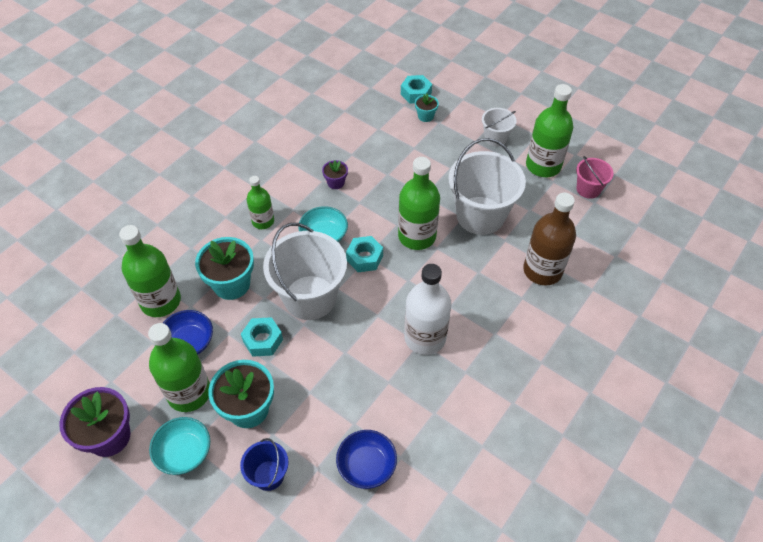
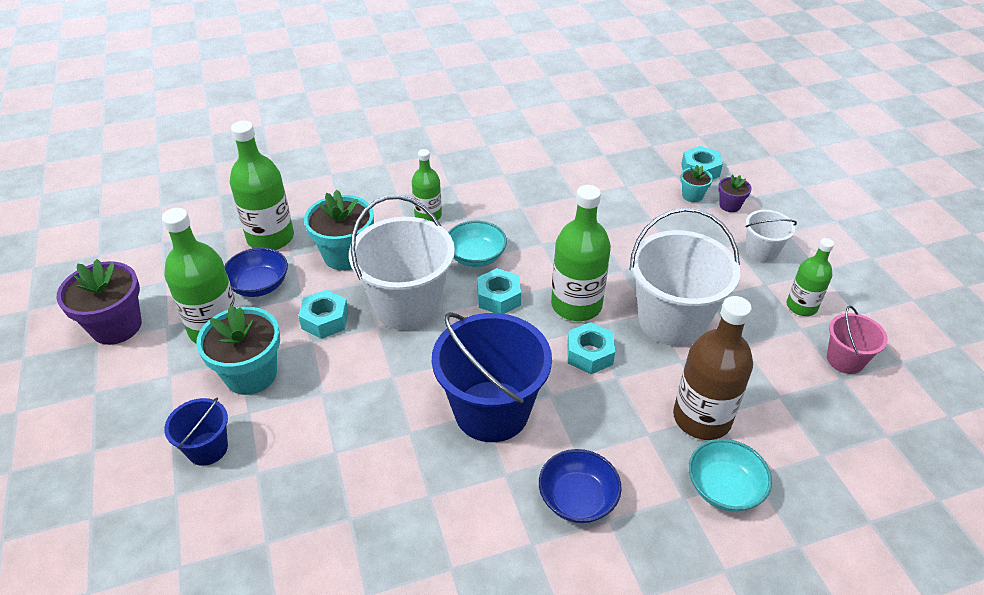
camera: 35 degrees right, 10 degrees down
(184, 452) = (159, 379): turquoise bowl -> turquoise bowl (724, 488)
(336, 183) = (534, 214): purple flower pot -> purple flower pot (729, 205)
(366, 465) = (307, 503): blue bowl -> blue bowl (577, 499)
(425, 337) = (491, 411): white bottle -> blue bucket
(451, 265) = (589, 354): none -> turquoise nut
(543, 166) = (801, 306): green bottle -> green bottle, size x0.60

